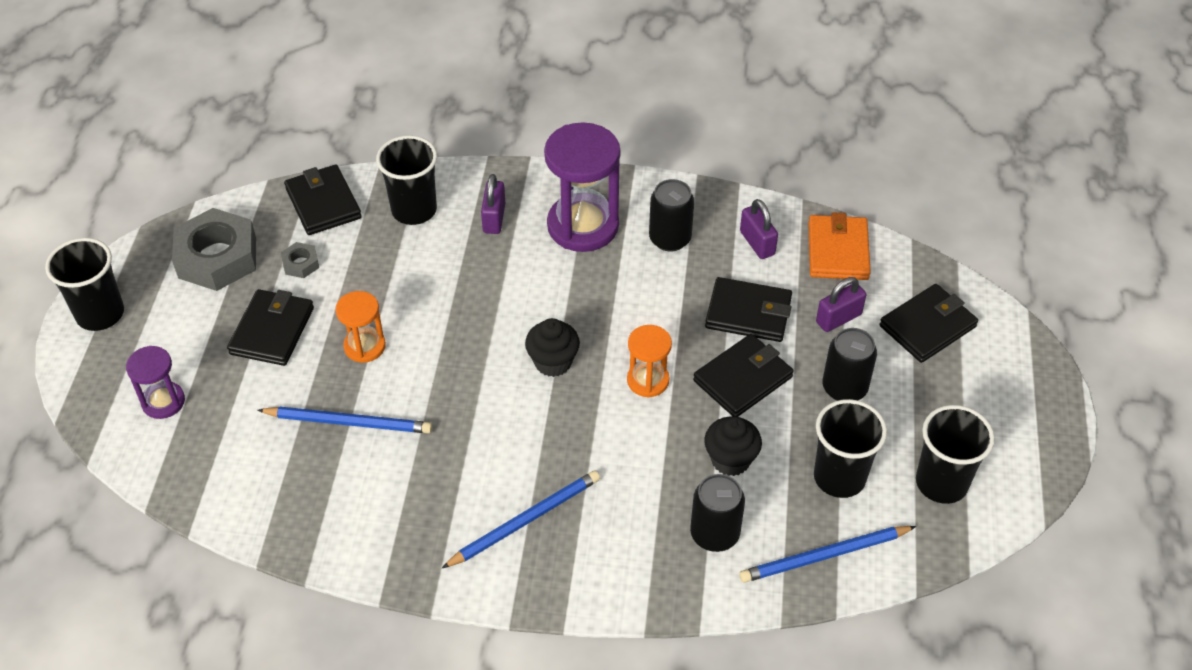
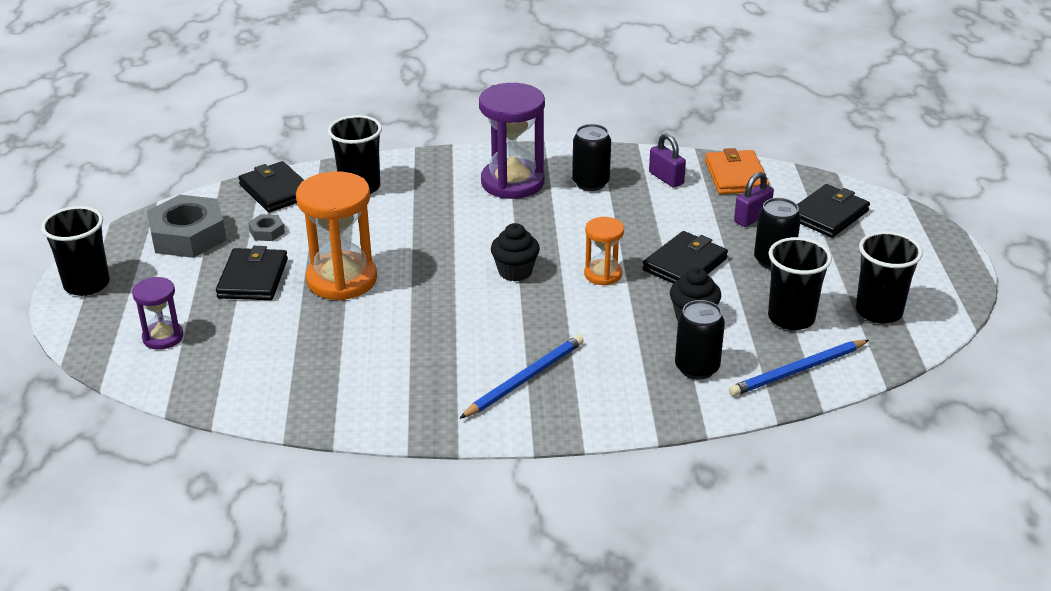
camera: 10 degrees left, 15 degrees down
(349, 422) = (342, 332): blue pencil -> none
(364, 346) = (342, 280): orange hourglass -> orange hourglass, size x1.85
(494, 218) = (433, 185): purple padlock -> none
(748, 313) = (674, 222): black wallet -> none

